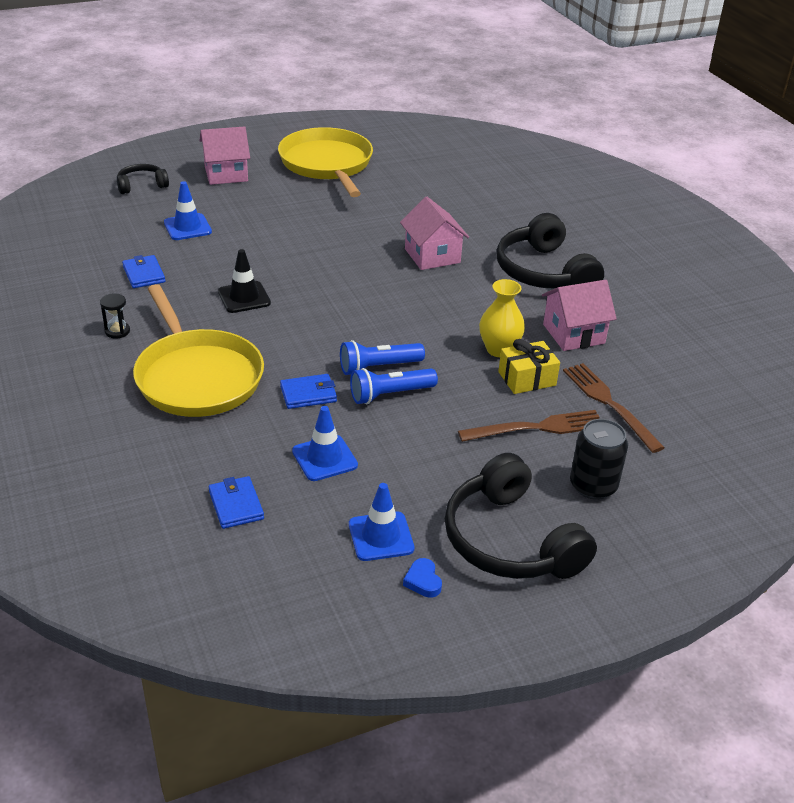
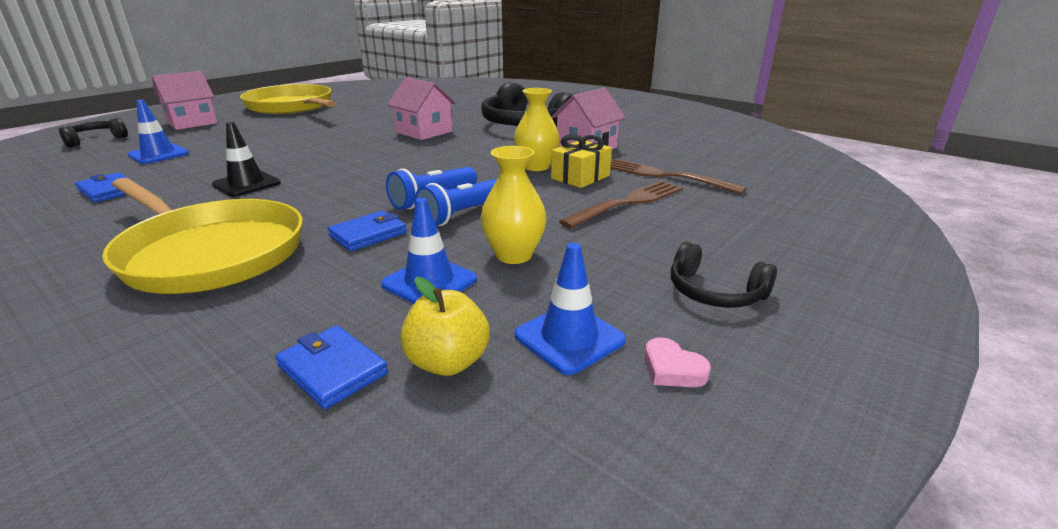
camera: 25 degrees left, 10 degrees down
(117, 331) = (75, 239): black hourglass -> none
(299, 525) = (448, 362): none -> yellow apple
(398, 454) = (514, 255): none -> yellow vase
(423, 581) = (672, 369): blue heart -> pink heart
(510, 540) = (714, 292): black headphones -> black headphones, size x0.52
(593, 486) = (728, 227): black can -> none

